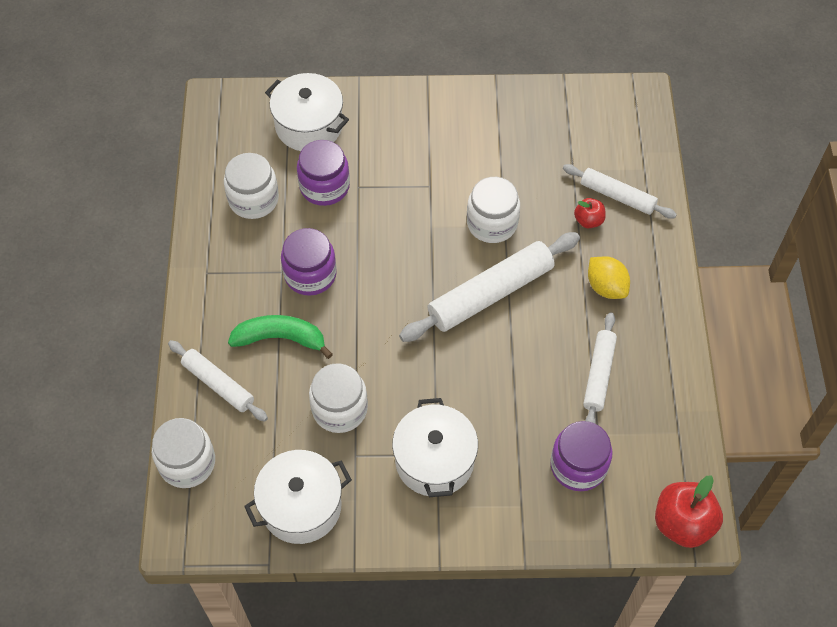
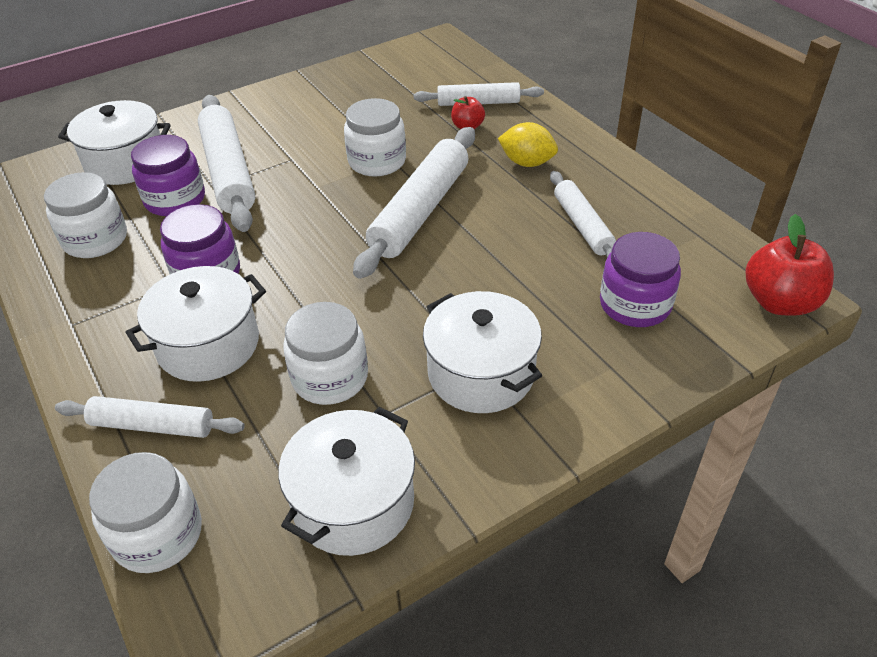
camera: 30 degrees left, 15 degrees down
(280, 338) = (208, 344): green banana -> white pot
(376, 175) = (228, 172): none -> white rolling pin

